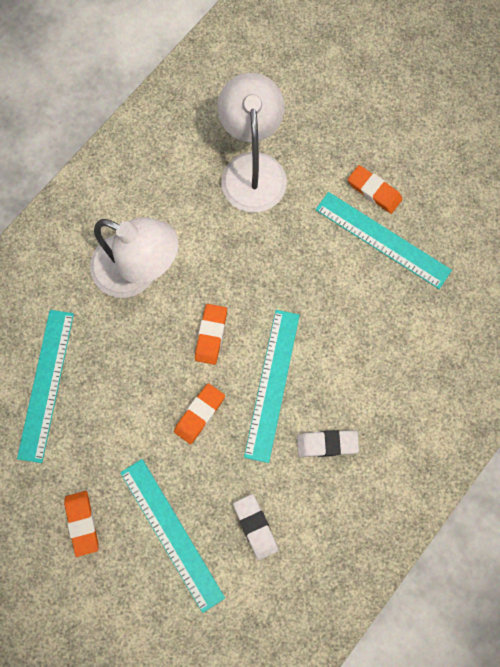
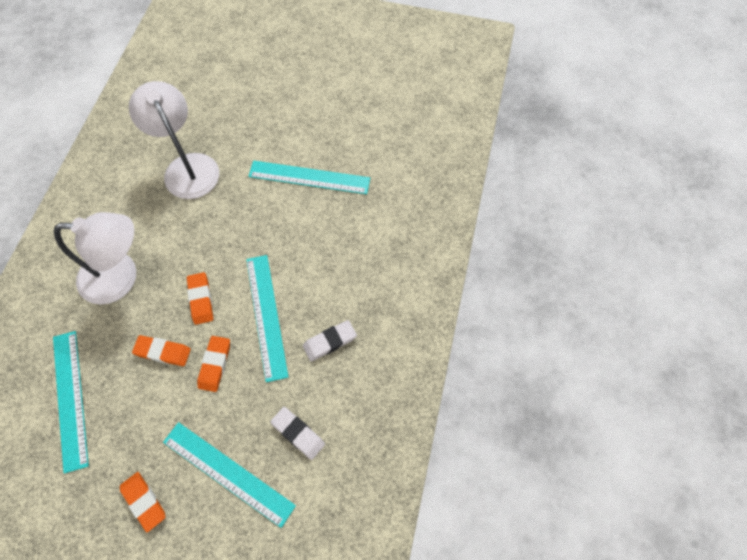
camera: 25 degrees left, 10 degrees down
(374, 191) = (288, 147): orange eraser -> orange eraser (163, 352)

